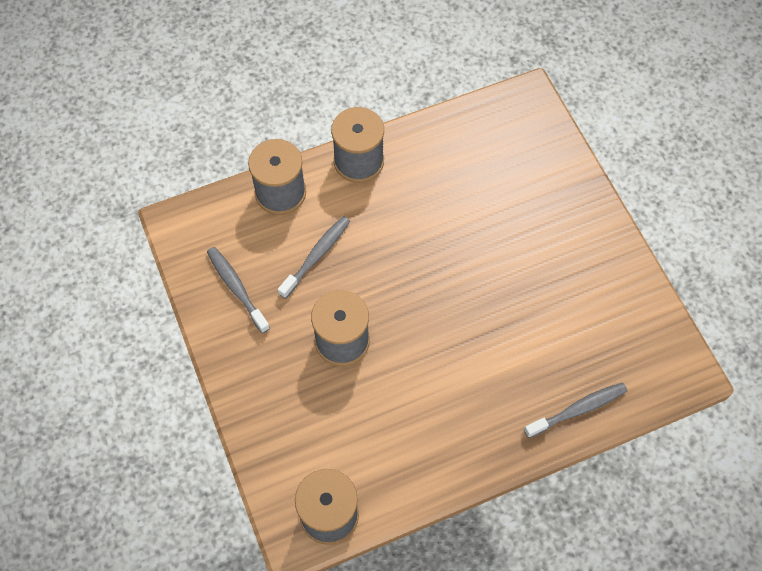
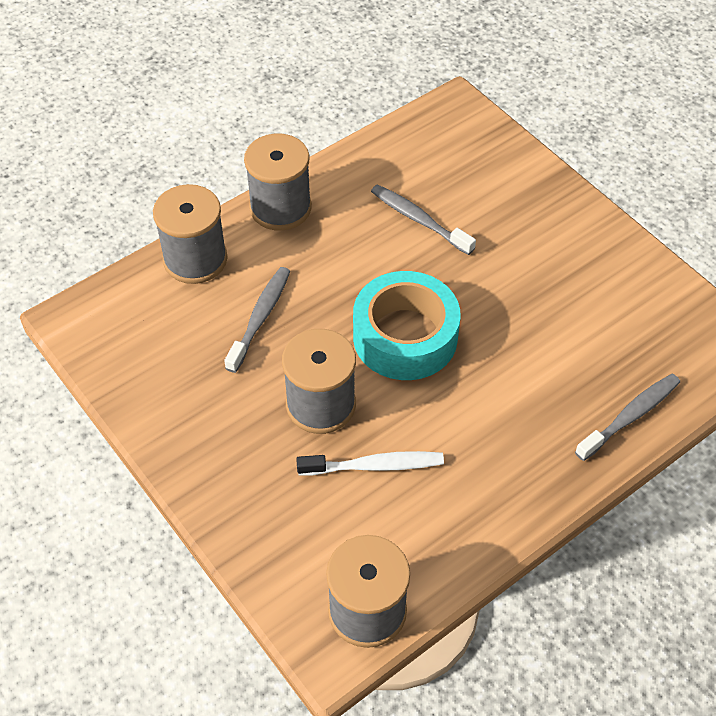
camera: 15 degrees left, 10 degrees down
(236, 288) = (170, 374): grey toothbrush -> grey toothbrush (419, 219)
(368, 401) = (375, 466): none -> white toothbrush
(423, 298) = (405, 336): none -> turquoise tape

